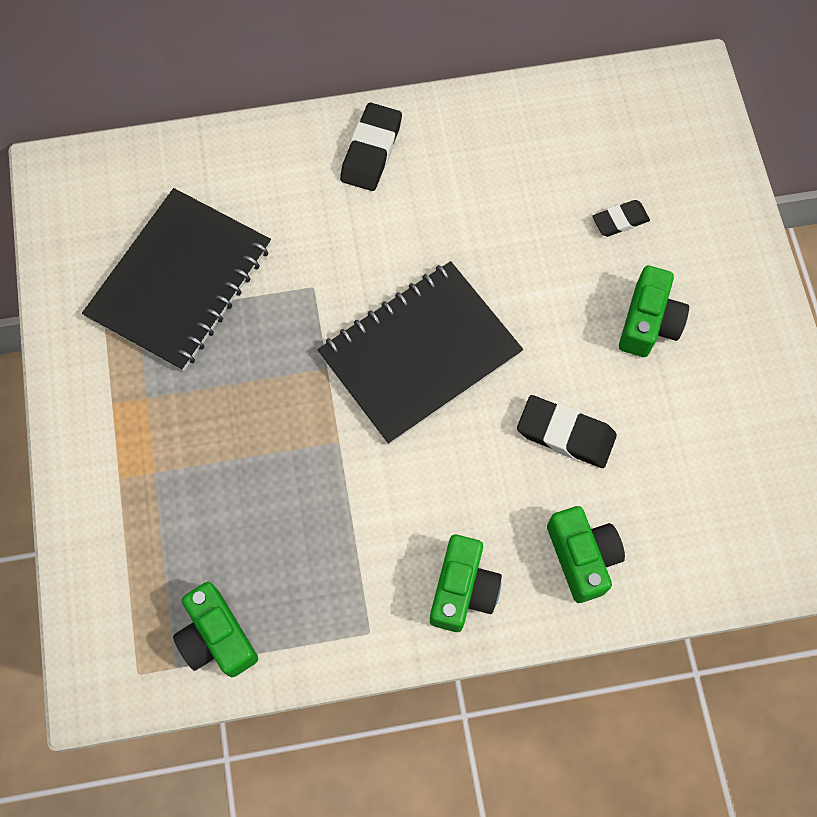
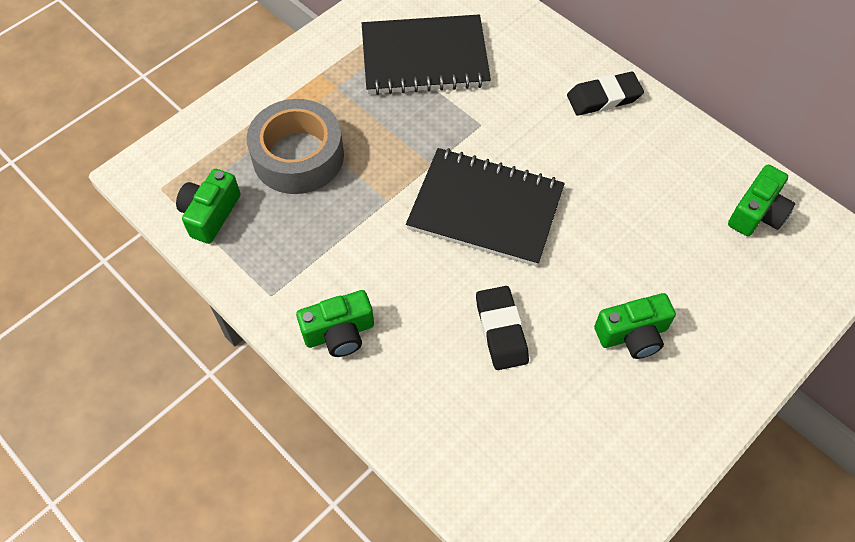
camera: 55 degrees right, 10 degrees down
(210, 496) = (298, 156): none -> grey tape
(582, 557) = (418, 395): green camera -> green camera (757, 213)
(620, 220) = (694, 270): black eraser -> none

